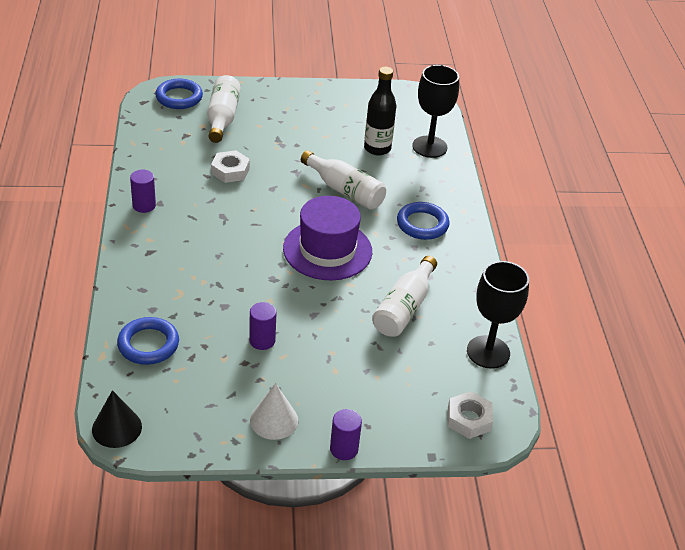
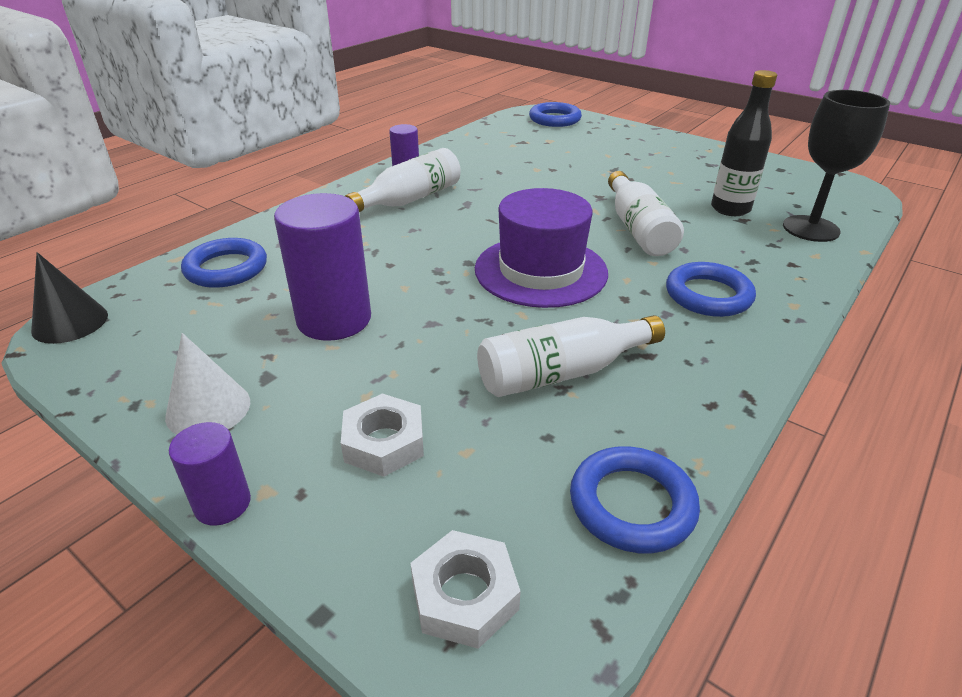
camera: 45 degrees right, 5 degrees down
(222, 118) = (577, 141): white bottle -> white bottle (410, 199)
(230, 171) = (527, 175): white nut -> white nut (384, 442)
(262, 340) = (334, 319): purple cylinder -> purple cylinder, size x1.88
(488, 352) = (632, 504): black goblet -> blue ring

